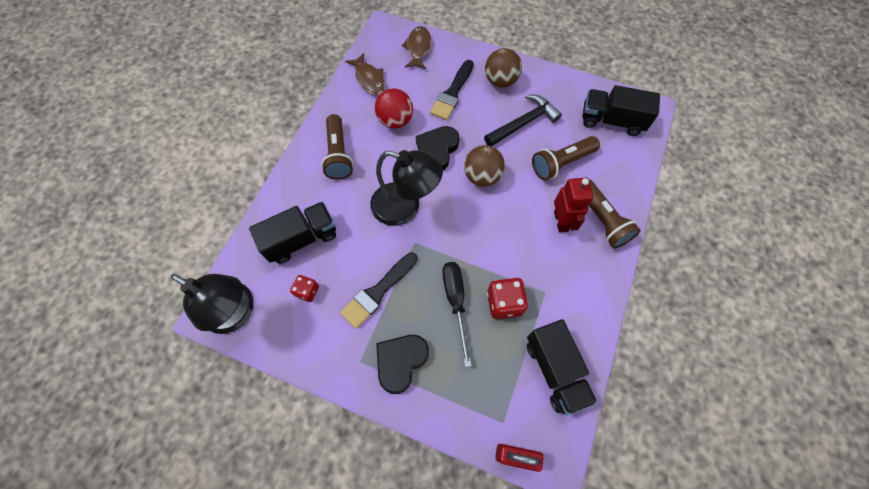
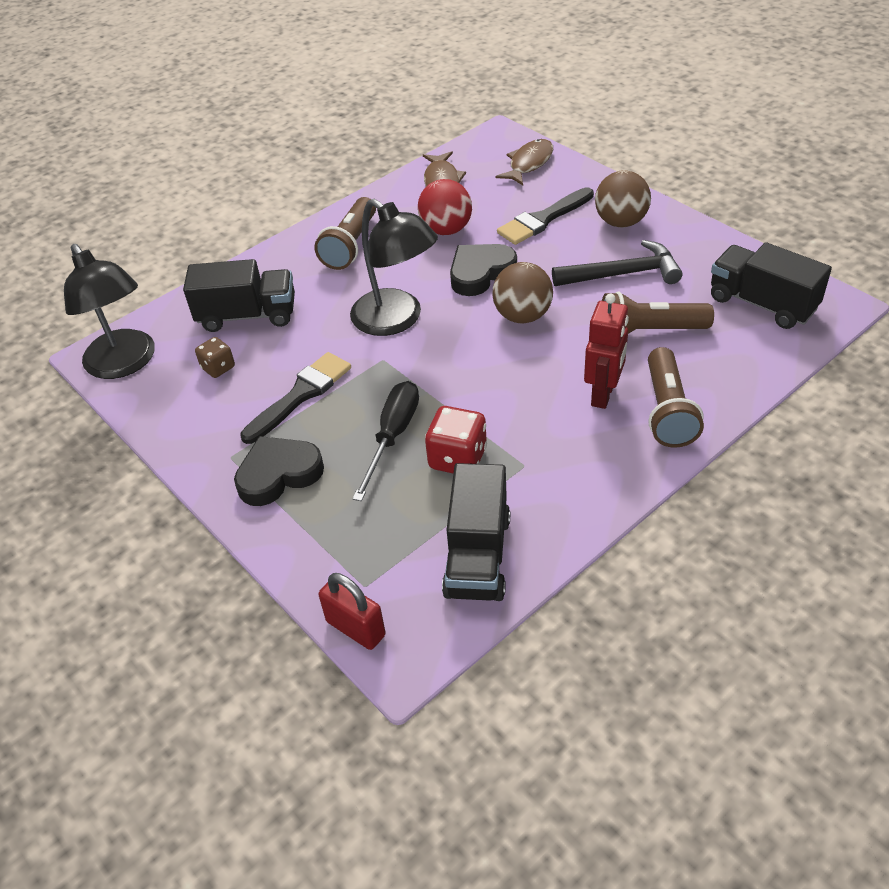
camera: 30 degrees right, 20 degrees down
(307, 291) = (218, 368): red dice -> brown dice
(377, 292) = (300, 395): black brush -> black brush turned 150 degrees clockwise

